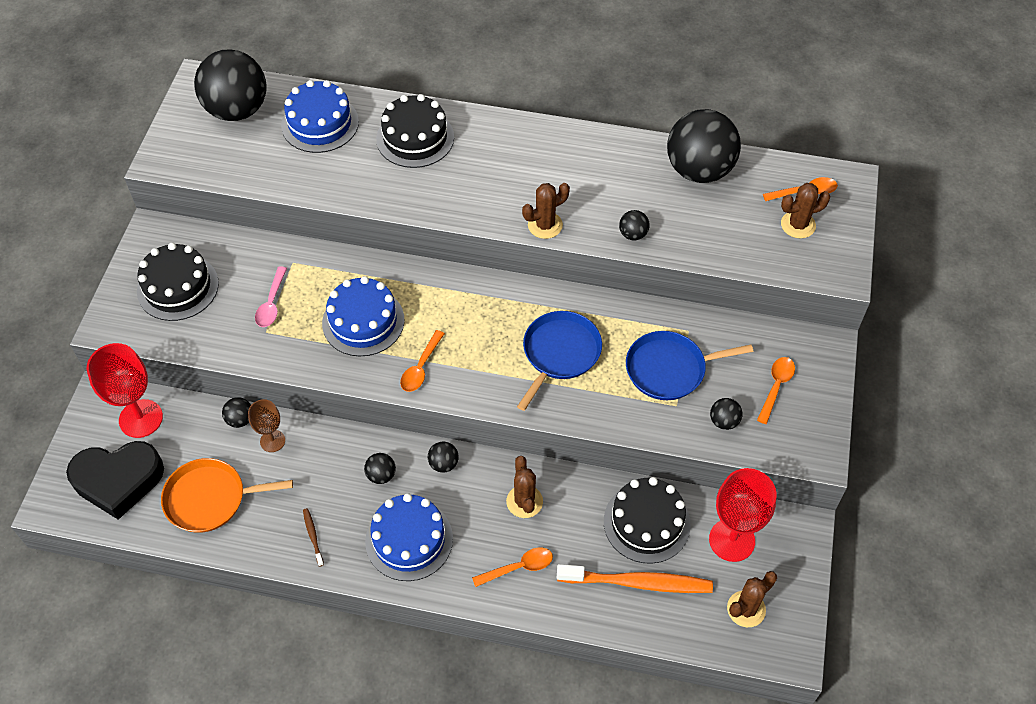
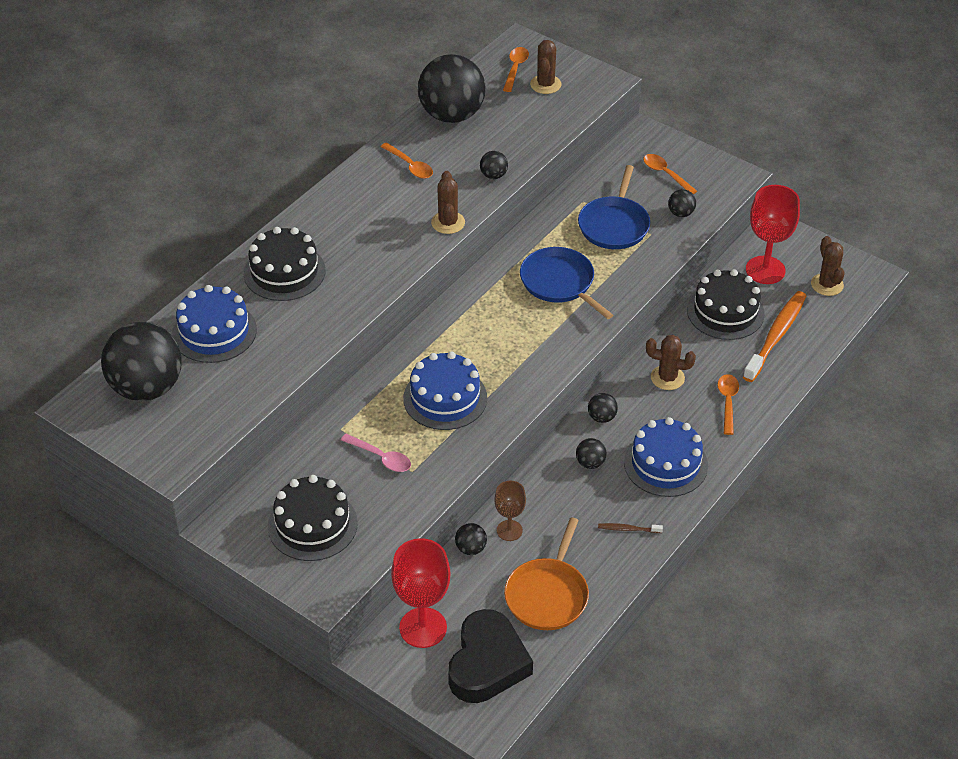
camera: 65 degrees left, 10 degrees down
(421, 367) = (521, 374): orange spoon -> orange spoon (410, 166)

